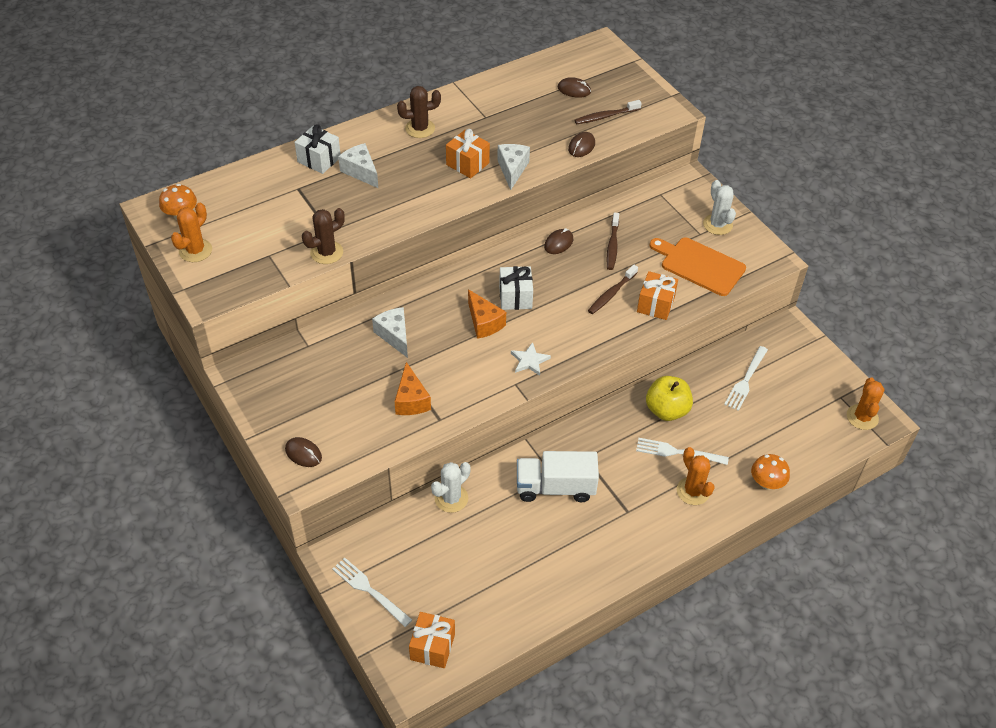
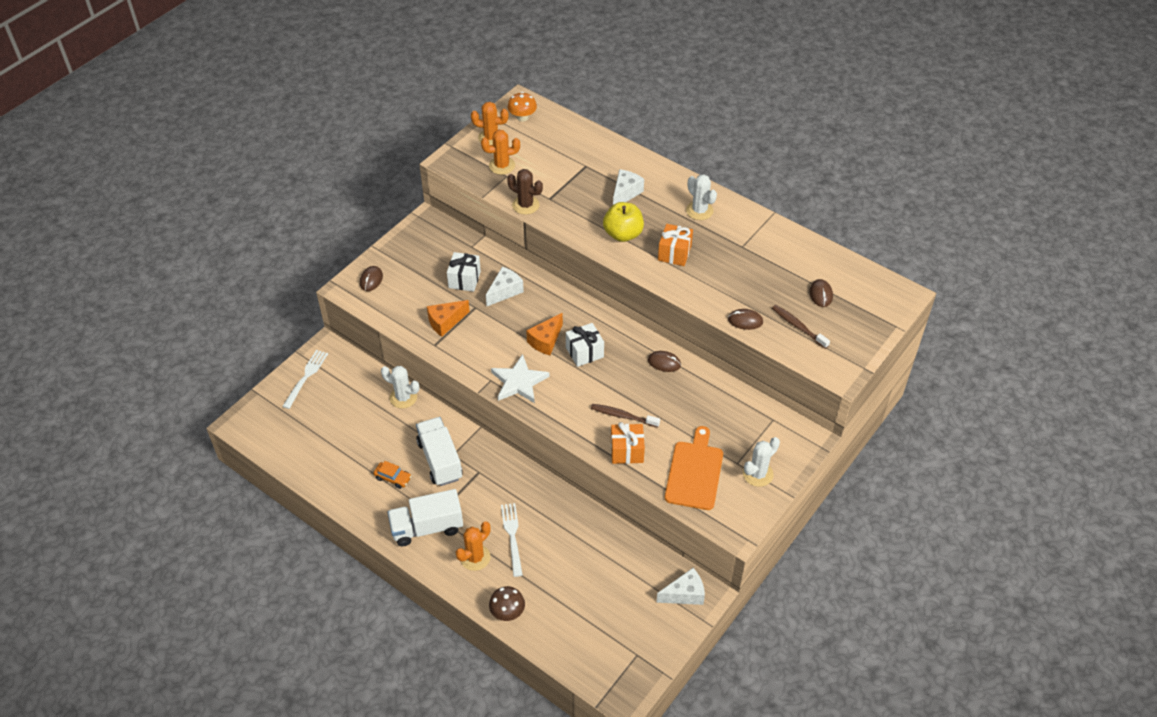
camera: 70 degrees right, 0 degrees up
(319, 160) = (624, 166): white gift -> white gift (464, 279)
(420, 128) = (699, 210): brown cactus -> white cactus
(432, 647) = (272, 428): orange gift -> none
(512, 170) = (685, 283): white cheese -> white cheese (684, 594)
(529, 361) = (519, 382): white star -> white star, size x1.66
(561, 538) = (393, 478): none -> orange car
(612, 246) = (682, 401): brown toothbrush -> none
(640, 523) = (427, 527): none -> white truck
(666, 410) = (555, 516): yellow apple -> yellow apple (623, 234)
(746, 380) = (619, 570): white fork -> none
(766, 482) = (507, 612): orange mushroom -> brown mushroom
(862, 417) = (620, 678): orange cactus -> orange cactus (502, 166)

